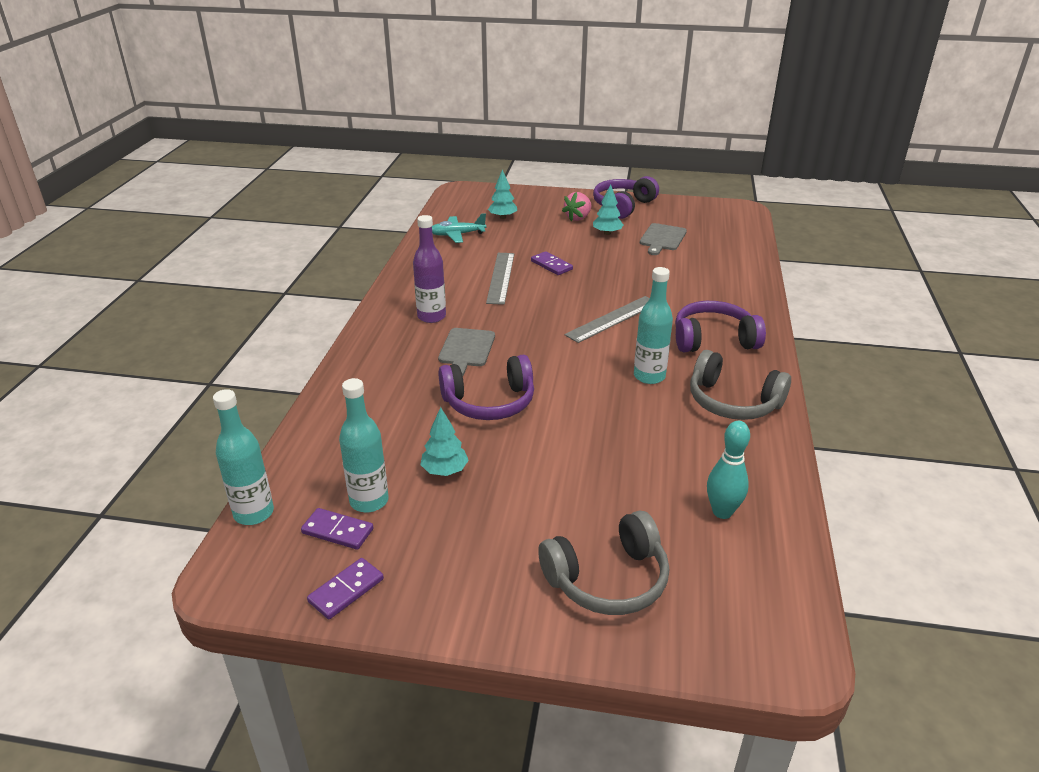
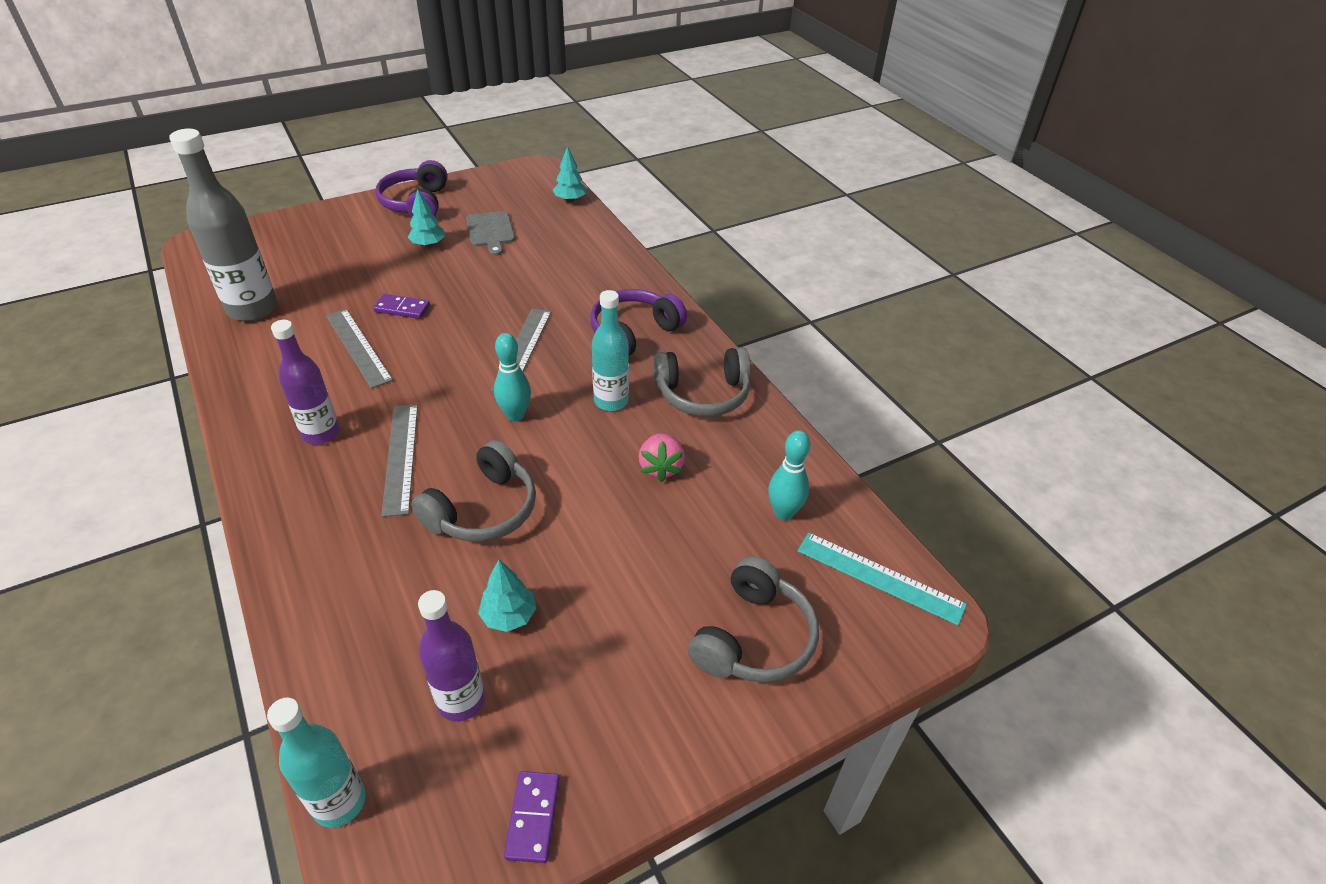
camera: 40 degrees left, 10 degrees up
(337, 531) = (459, 758): purple domino -> none
(369, 501) = (461, 701): turquoise bottle -> purple bottle
(457, 235) = (252, 309): turquoise plane -> grey bottle
(466, 350) = (401, 457): grey cutting board -> grey ruler
(489, 402) = (483, 510): purple headphones -> grey headphones
(502, 217) = (289, 264): turquoise tree -> turquoise tree (570, 199)
(567, 356) = (515, 415): none -> turquoise bowling pin
(578, 218) = (379, 235): pink strawberry -> pink strawberry (660, 467)
(767, 600) = (879, 577): none -> turquoise ruler

